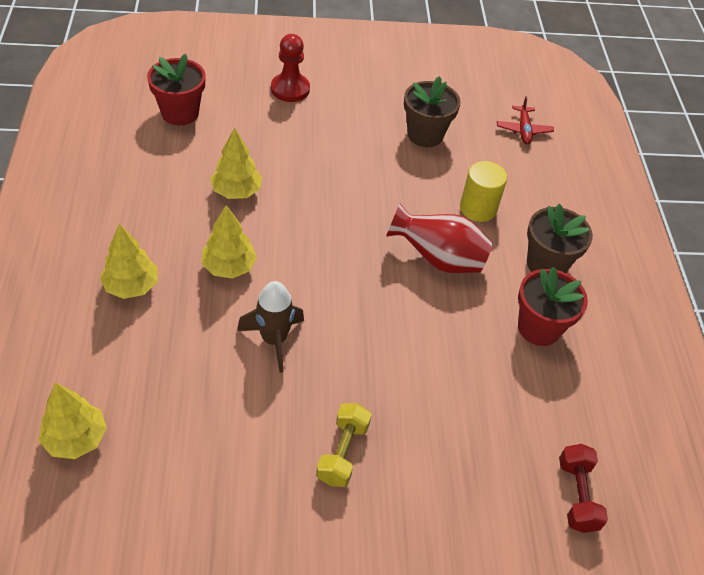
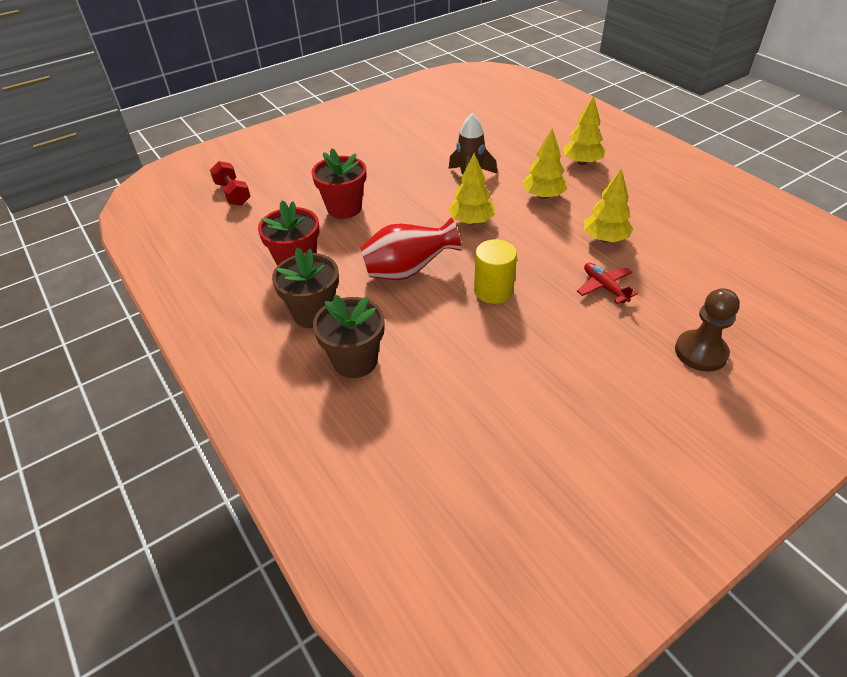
camera: 155 degrees right, 5 degrees down
(76, 439) = (514, 110): yellow tree -> yellow tree (471, 221)
(180, 113) = (738, 271): red flower pot -> red flower pot (344, 208)
(290, 89) = (700, 352): red pawn -> brown pawn
(342, 453) = (381, 156): yellow dumbbell -> none
(425, 135) = (521, 381): brown flower pot -> brown flower pot (355, 361)
(478, 208) = (406, 330): yellow cylinder -> yellow cylinder (493, 291)
(523, 130) = (422, 460): red plane -> red plane (604, 287)

